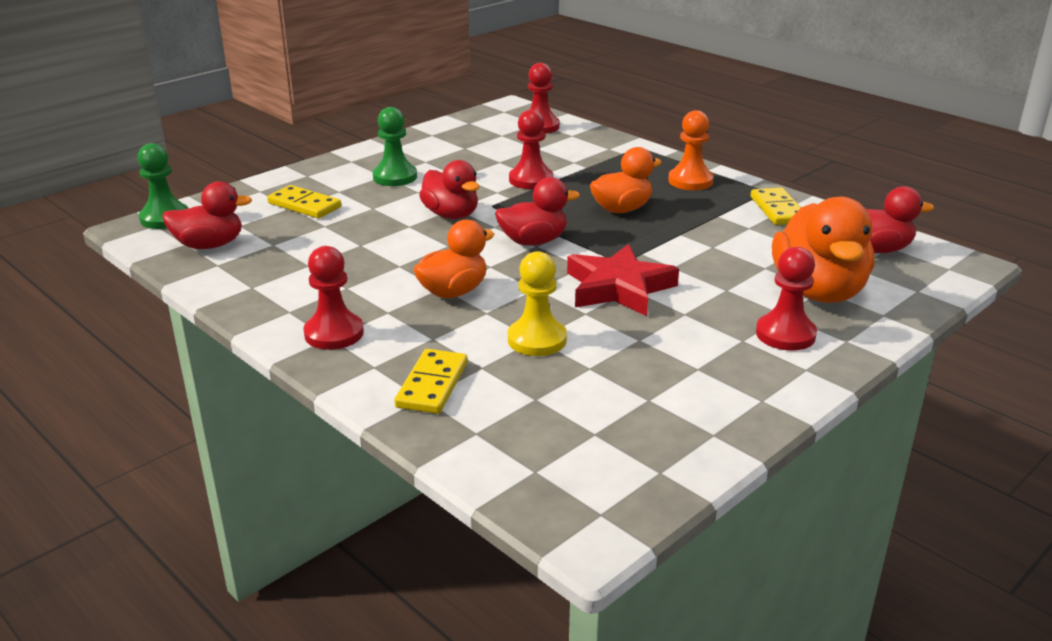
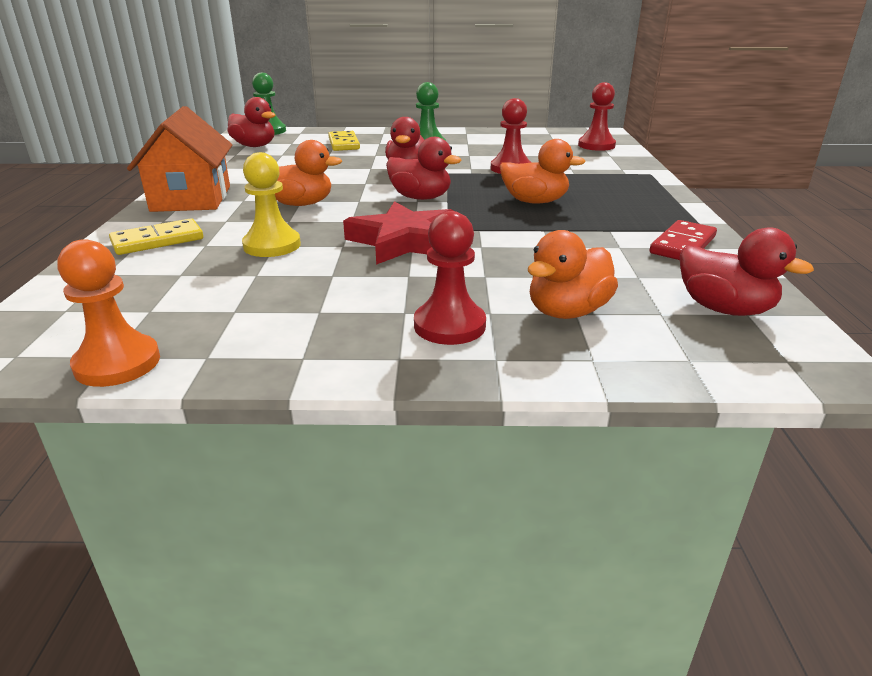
camera: 45 degrees right, 0 degrees up
(334, 333) = (191, 198): red pawn -> orange house
(690, 181) = (642, 203): orange pawn -> orange pawn (117, 363)
(777, 210) = (682, 245): yellow domino -> red domino
(818, 291) = (567, 312): orange duck -> orange duck, size x0.63

